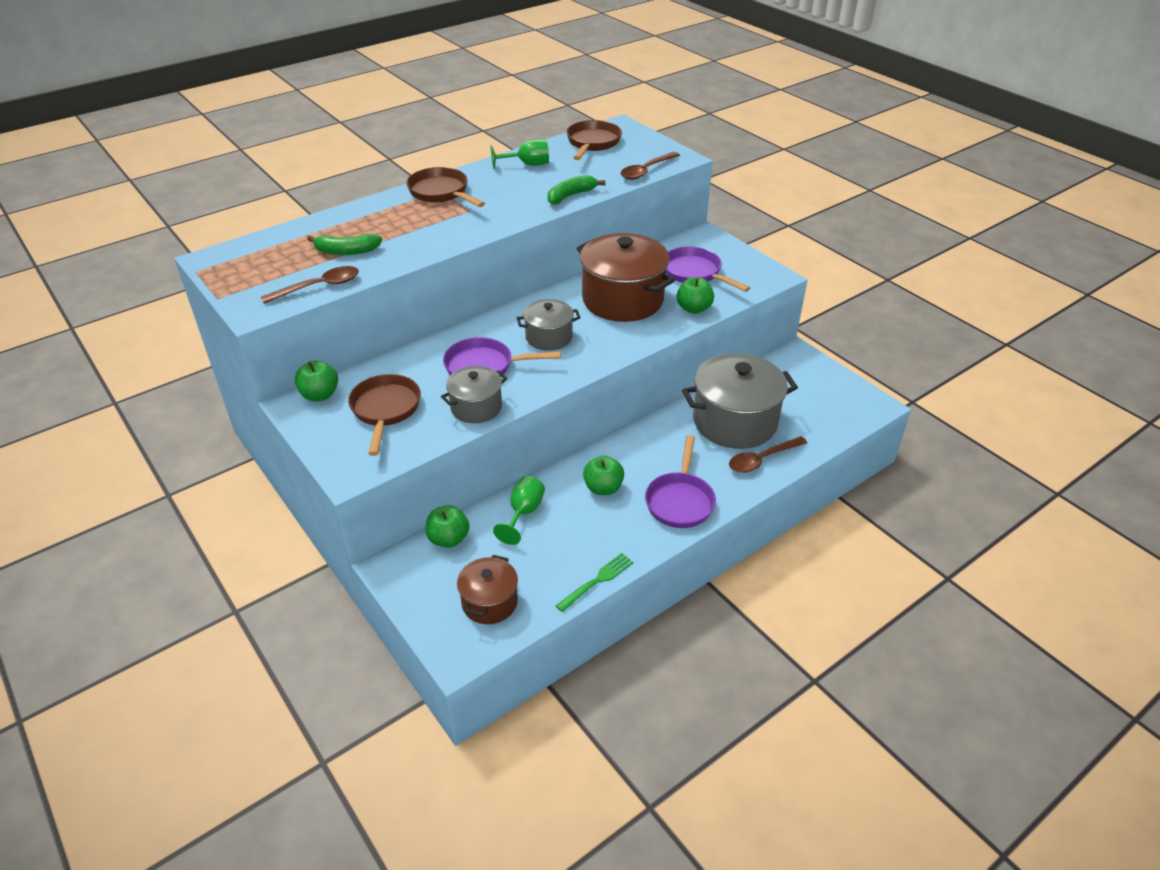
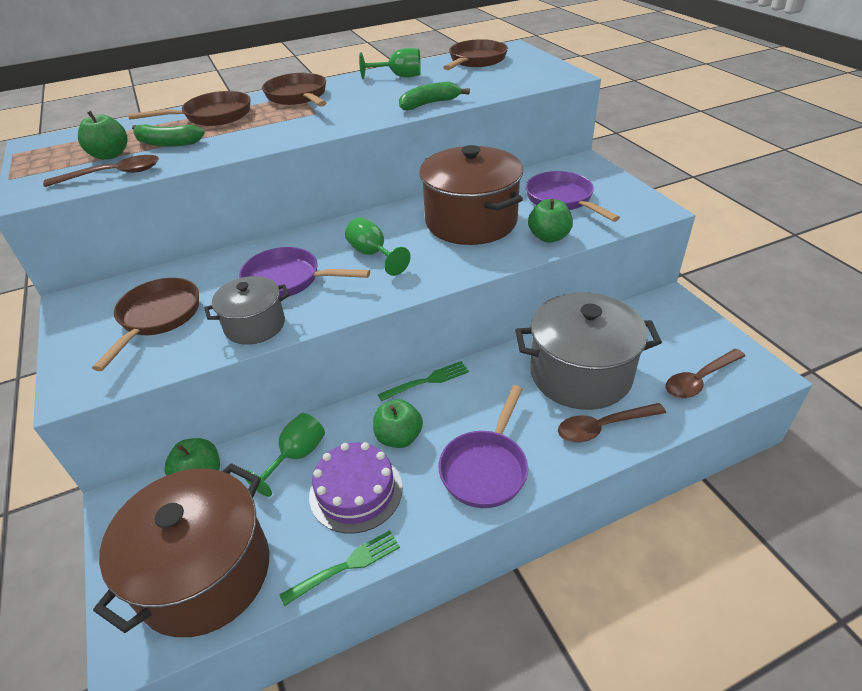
camera: 15 degrees right, 0 degrees up
(320, 395) = (104, 294): green apple -> green apple (110, 155)
(370, 219) = (213, 116): none -> brown pan
(489, 602) = (205, 573): brown pot -> brown pot, size x1.83
(549, 337) = (373, 254): grey pot -> green goblet
(584, 531) = (356, 491): none -> purple cake
(610, 442) = (427, 381): none -> green fork
(646, 171) = (522, 85): brown spoon -> brown spoon (699, 380)

